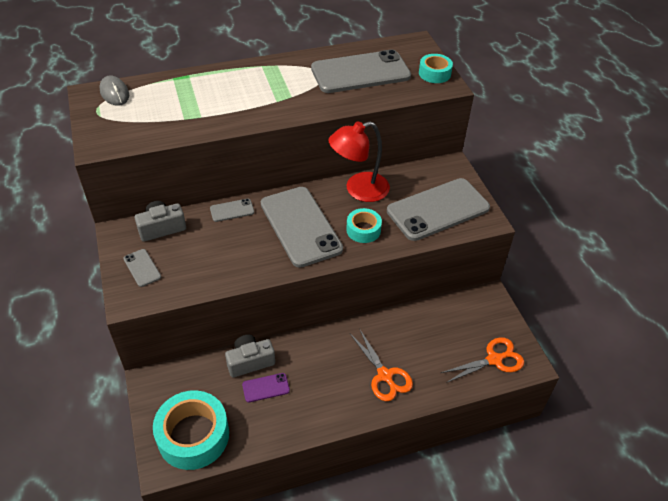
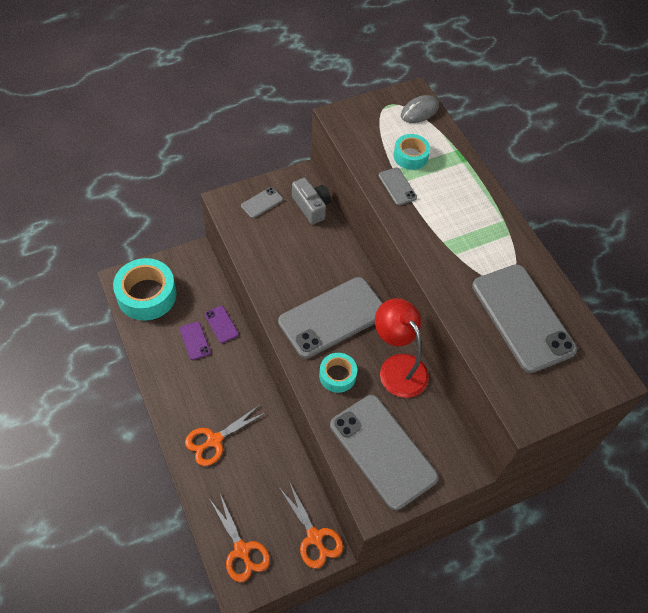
camera: 80 degrees right, 10 degrees up
(232, 210) = (344, 256): grey phone -> grey phone (397, 186)
(250, 361) = (221, 324): grey camera -> purple phone
(434, 73) = (548, 401): turquoise tape -> turquoise tape (410, 156)
(480, 304) = (314, 537): none -> orange scissors

